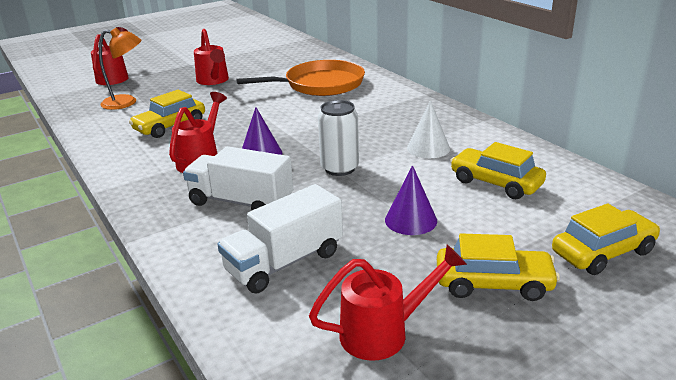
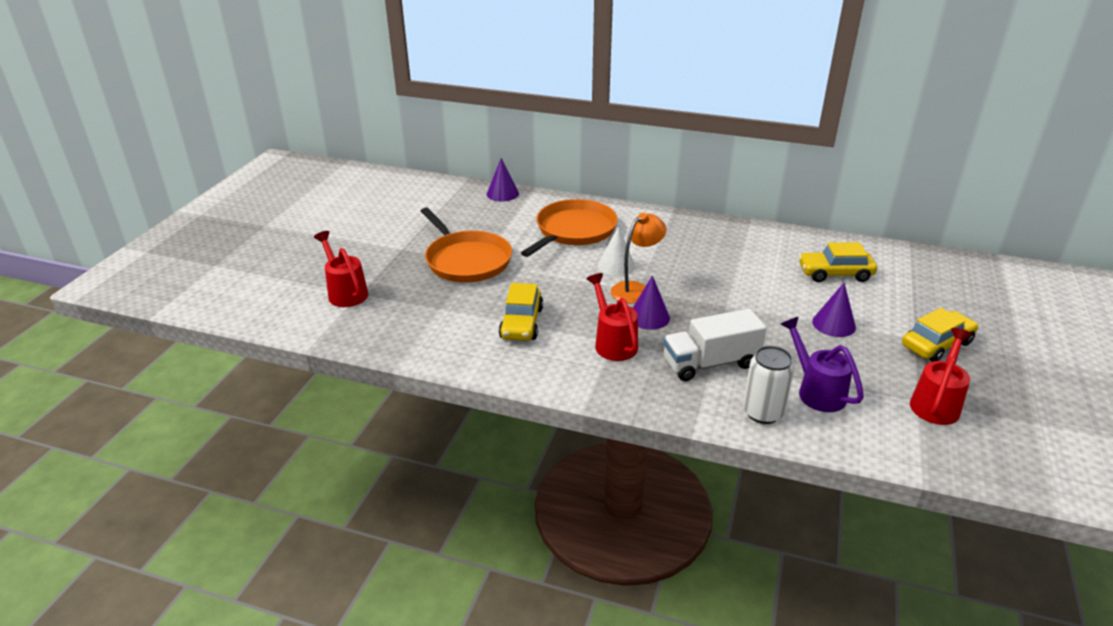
camera: 40 degrees left, 5 degrees up
(126, 102) = (424, 315): orange lamp -> orange lamp (636, 289)
(213, 81) = (466, 260): red watering can -> orange pan
(284, 262) = (816, 391): white truck -> purple watering can
(316, 51) = (502, 194): none -> purple cone
(339, 168) = (726, 304): white can -> white can (762, 412)
(428, 148) = (753, 262): white cone -> white cone (616, 265)
(603, 252) = (952, 298): yellow car -> none

